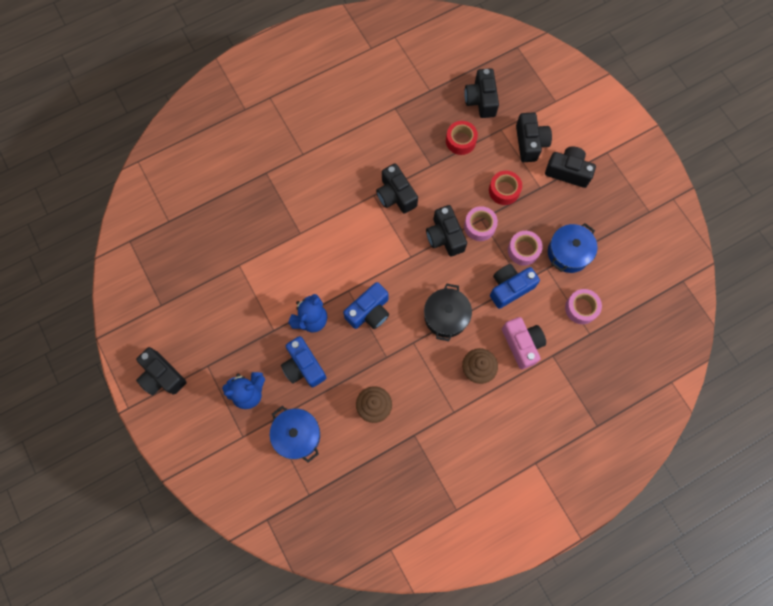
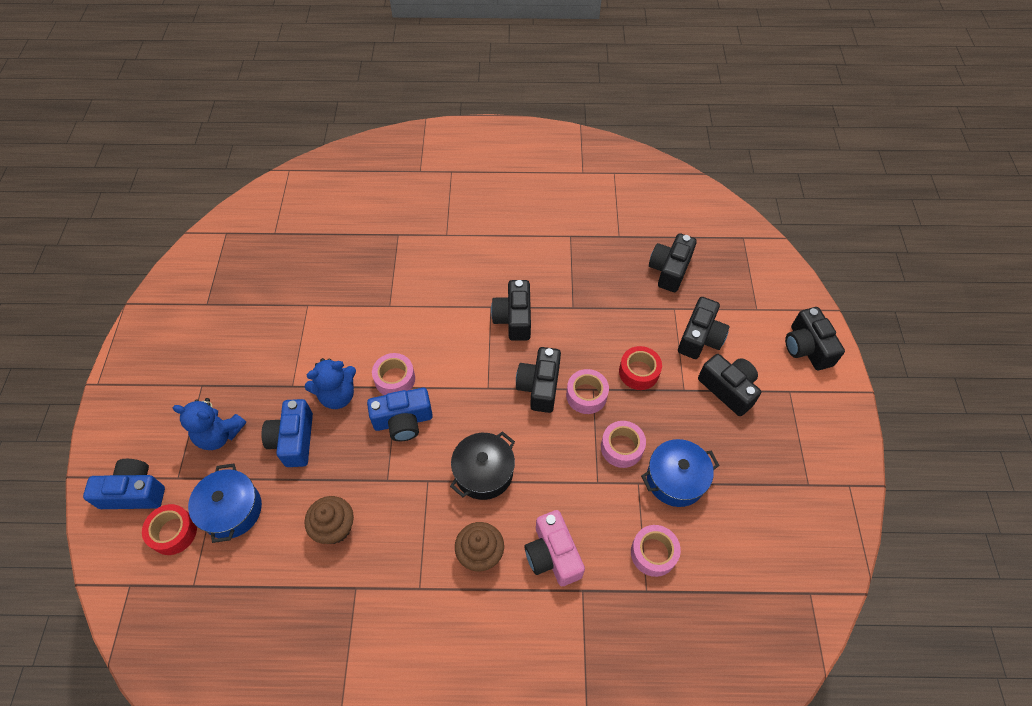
camera: 30 degrees right, 15 degrees down
(162, 376) = (152, 371): black camera -> black camera (807, 347)
(343, 285) = (395, 379): none -> pink tape
(460, 141) = (621, 299): red tape -> red tape (173, 532)
(509, 288) = (579, 481): blue camera -> blue camera (134, 492)
(522, 344) = (553, 555): pink camera -> pink camera turned 150 degrees clockwise

